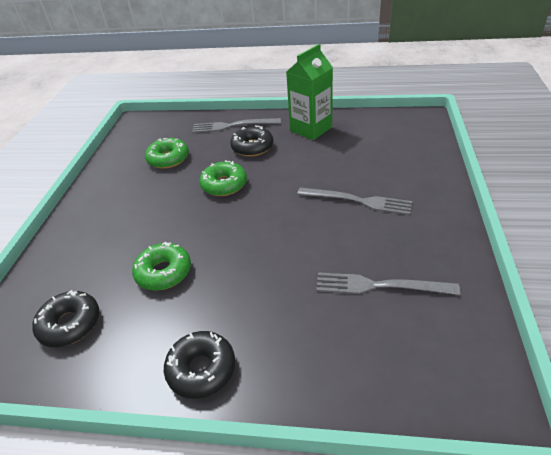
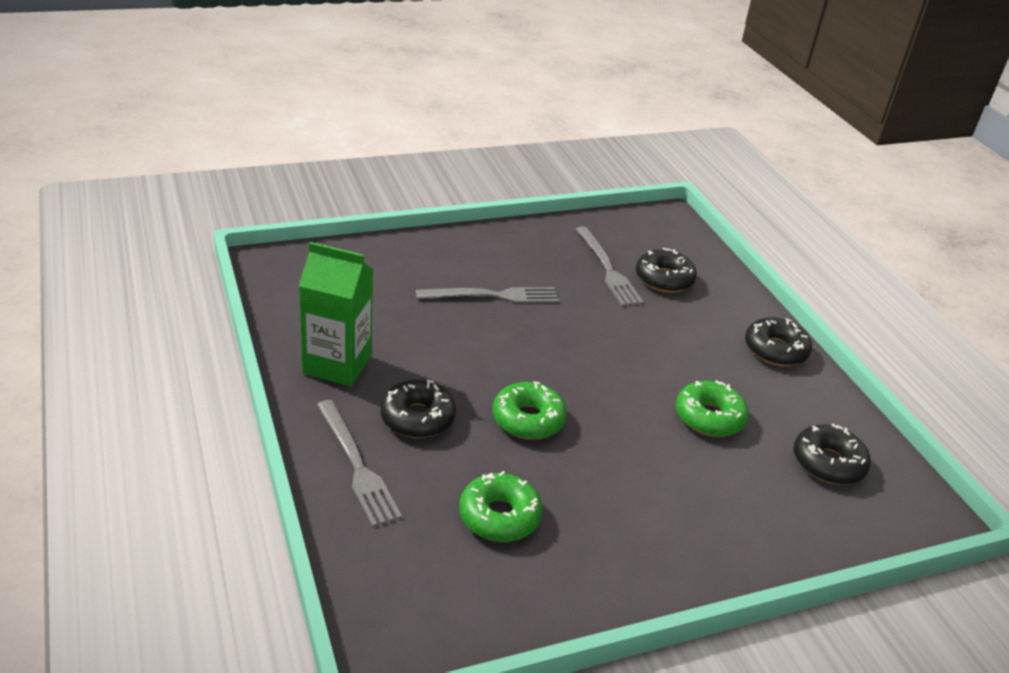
camera: 125 degrees left, 5 degrees down
(350, 327) = (664, 279): none -> black donut
(357, 201) = (493, 296): grey fork -> grey fork turned 90 degrees clockwise

